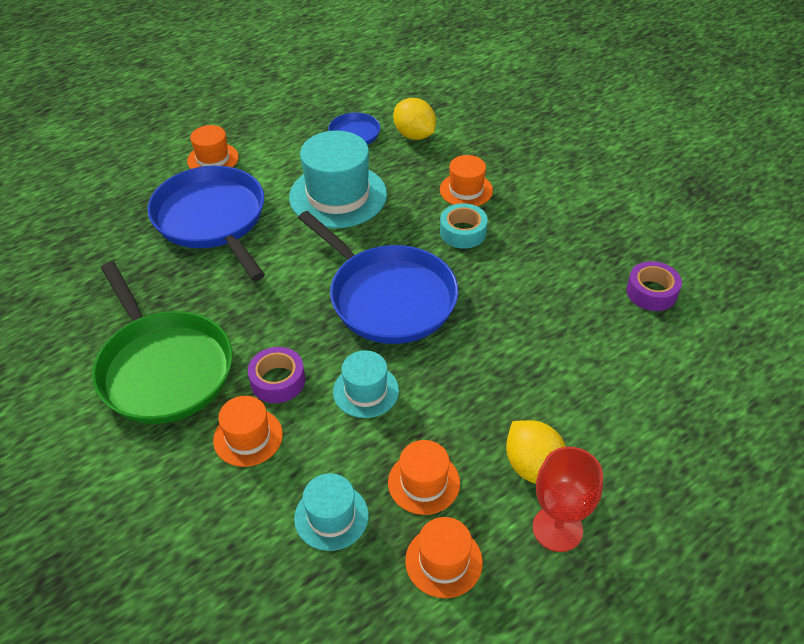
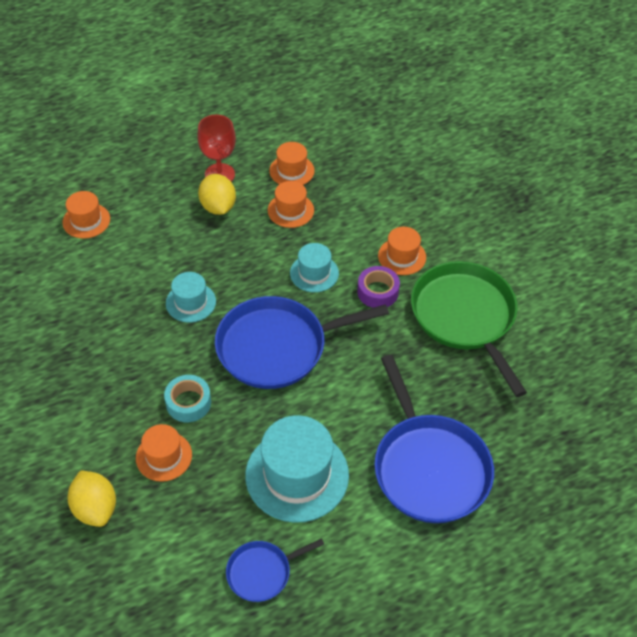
camera: 170 degrees left, 5 degrees up
(213, 159) = (429, 563): orange hat -> orange hat (86, 220)
(331, 516) = (352, 202): turquoise hat -> turquoise hat (191, 302)
(388, 297) = (277, 347): blue pan -> blue pan turned 75 degrees counterclockwise
(414, 135) = (188, 556): yellow lemon -> yellow lemon (95, 508)
(651, 292) = (60, 311): purple tape -> none

